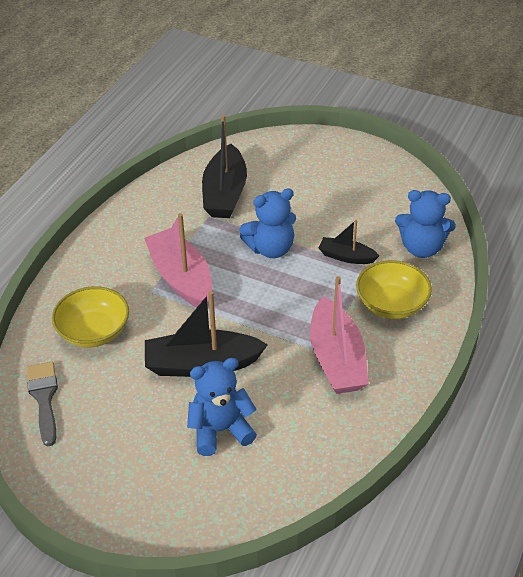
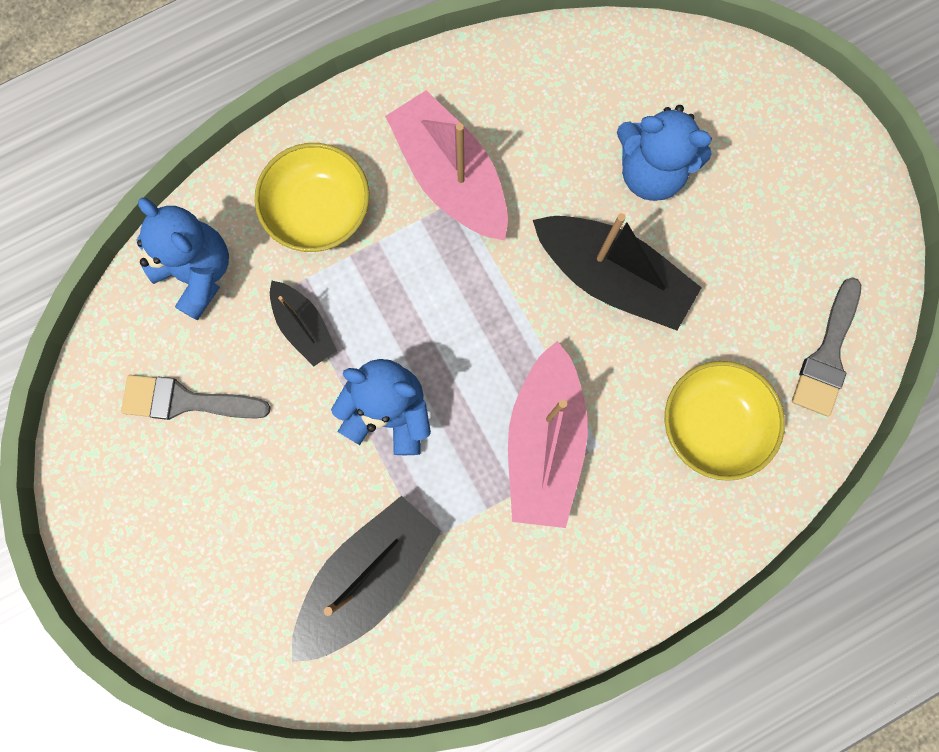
camera: 145 degrees left, 35 degrees up
(336, 359) = (450, 178): pink boat -> pink boat turned 60 degrees counterclockwise
(371, 204) = (186, 401): none -> grey brush

